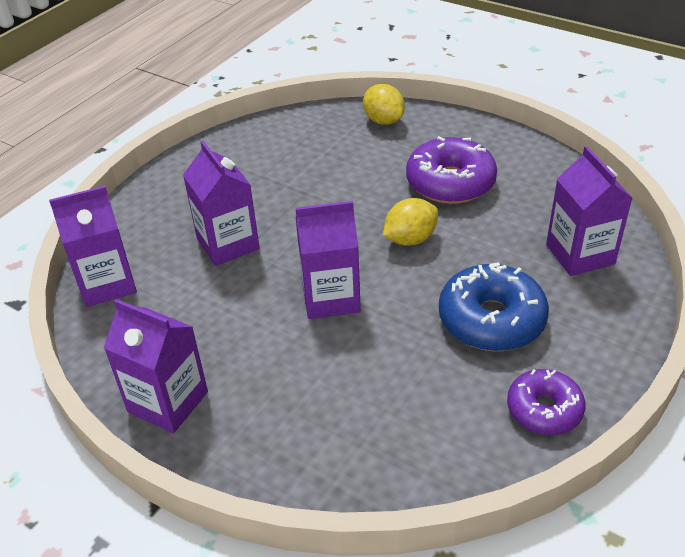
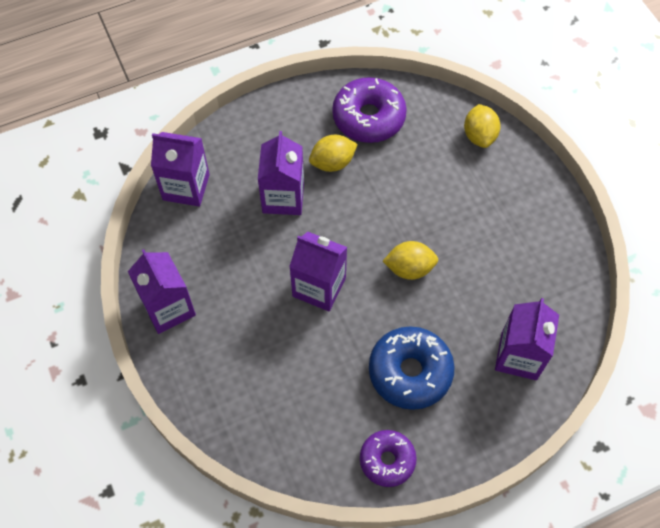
camera: 30 degrees right, 20 degrees up
(258, 196) = (332, 163): none -> yellow lemon
(450, 183) = (480, 231): purple donut -> purple donut (368, 117)

